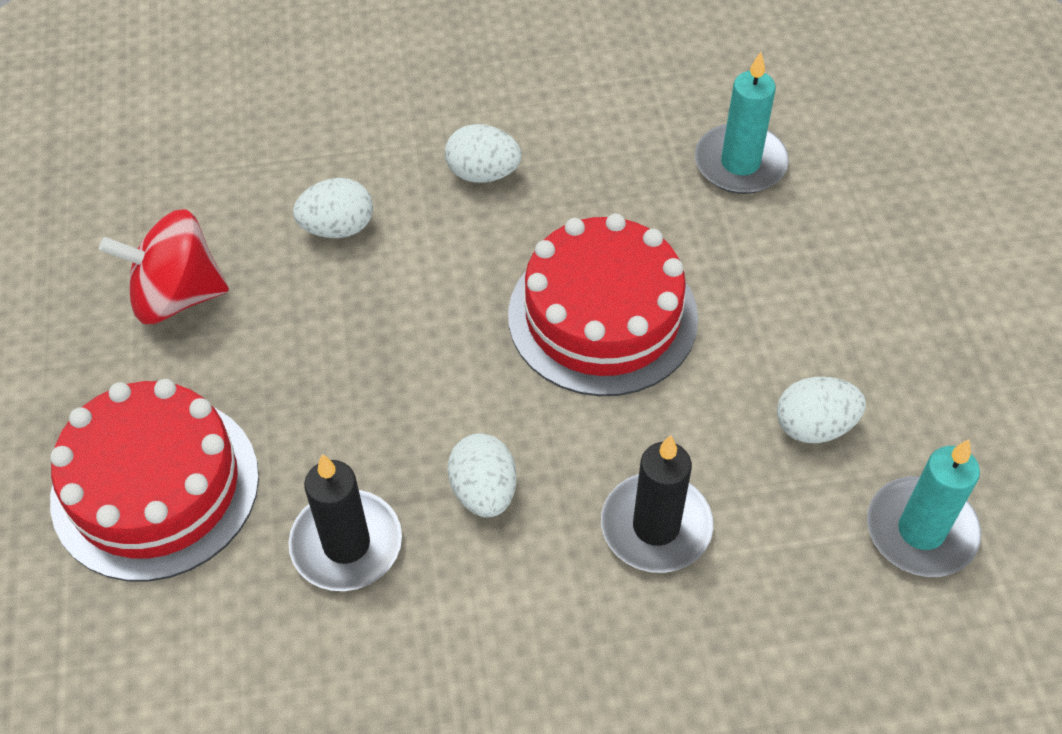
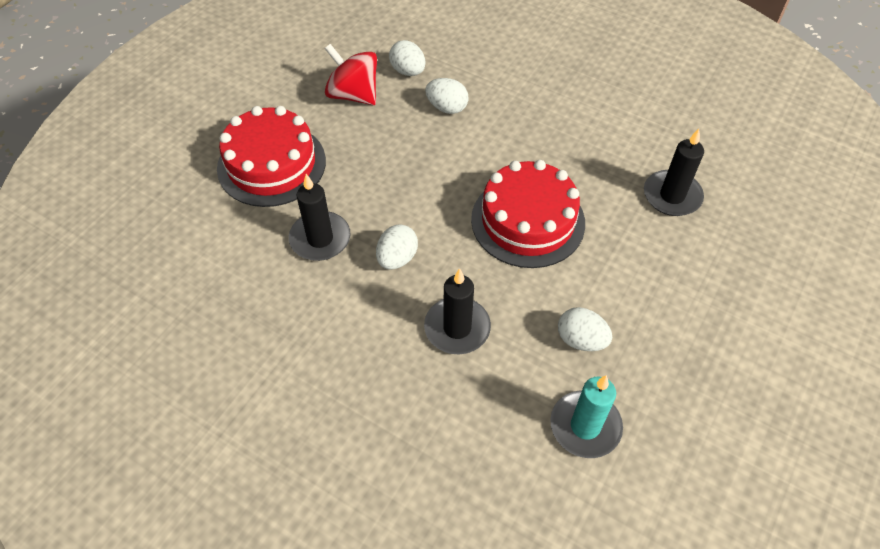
camera: 40 degrees right, 0 degrees up
(483, 173) = (536, 123): white egg -> white egg (408, 71)
(740, 163) = (672, 196): turquoise candle -> black candle

